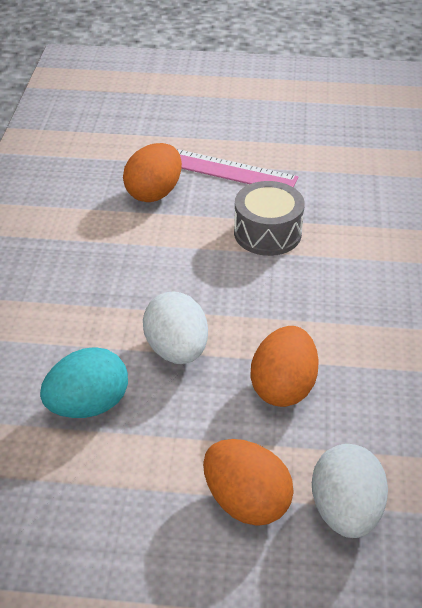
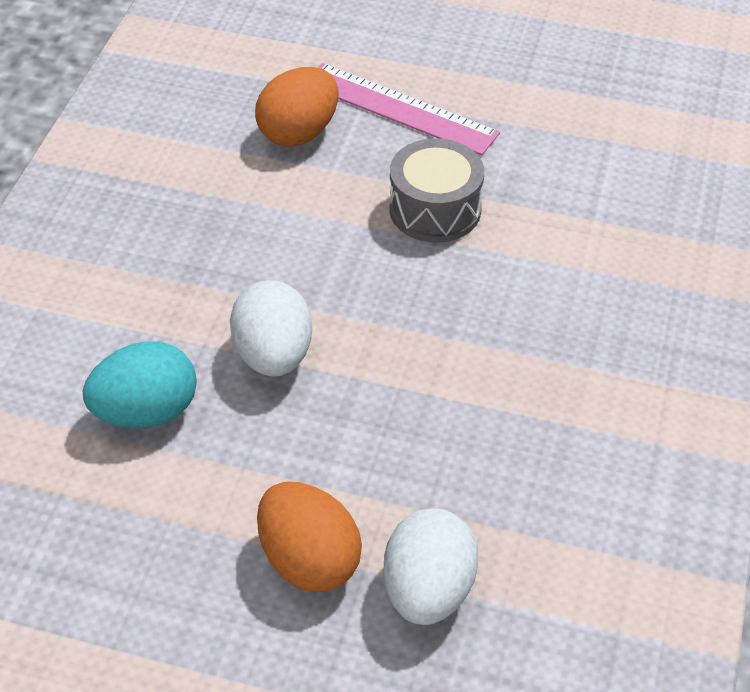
camera: 10 degrees right, 5 degrees up
(283, 387) = (396, 423): orange egg -> none

